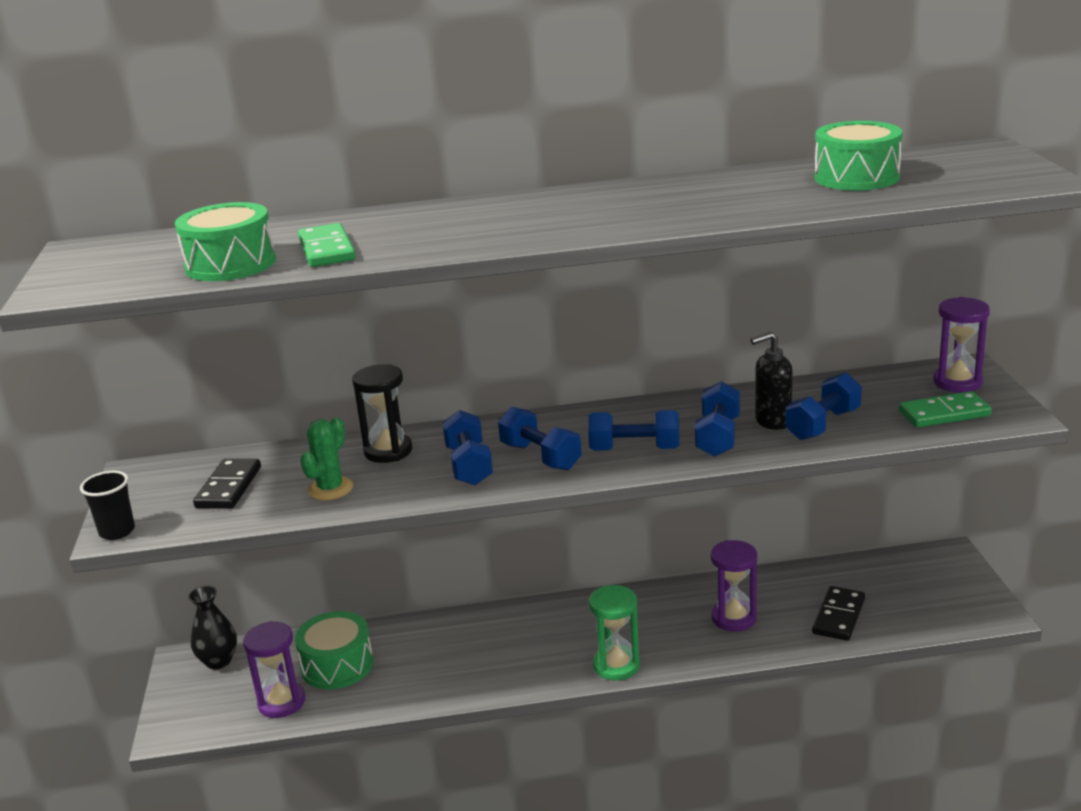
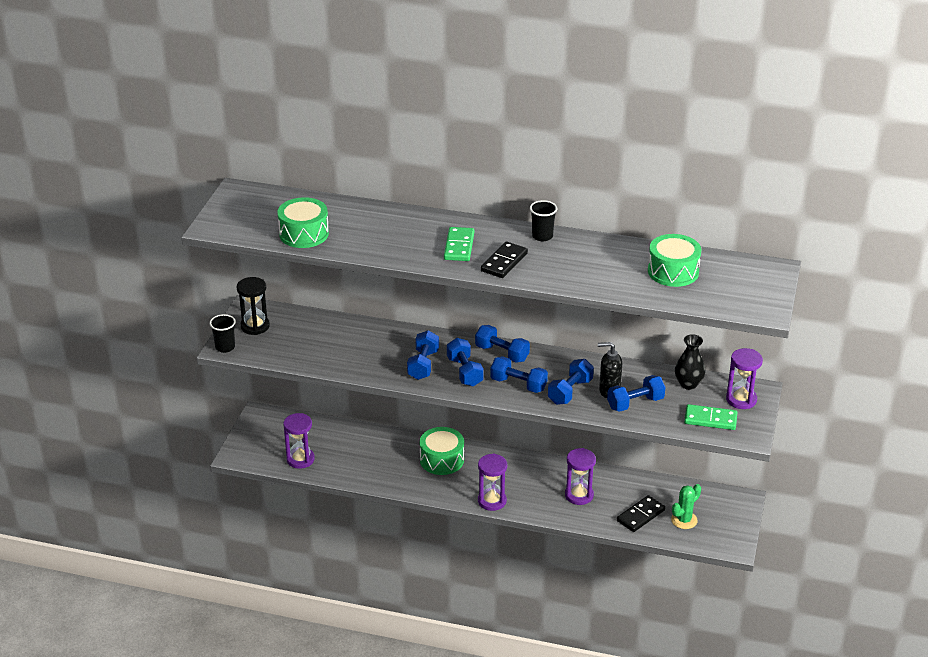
camera: 20 degrees right, 10 degrees up
(218, 661) = (277, 422): black vase -> black vase (688, 384)
(228, 487) = (292, 336): black domino -> black domino (504, 262)
(326, 250) = (356, 238): green domino -> green domino (459, 246)
(330, 489) = (343, 356): green cactus -> green cactus (684, 520)
(337, 665) = (340, 447): green drum -> green drum (442, 460)
(388, 451) = (386, 339): black hourglass -> black hourglass (255, 326)
(578, 421) = (502, 353): none -> blue dumbbell
(616, 665) = (492, 501): green hourglass -> purple hourglass
(624, 189) = (542, 236): none -> black cup

